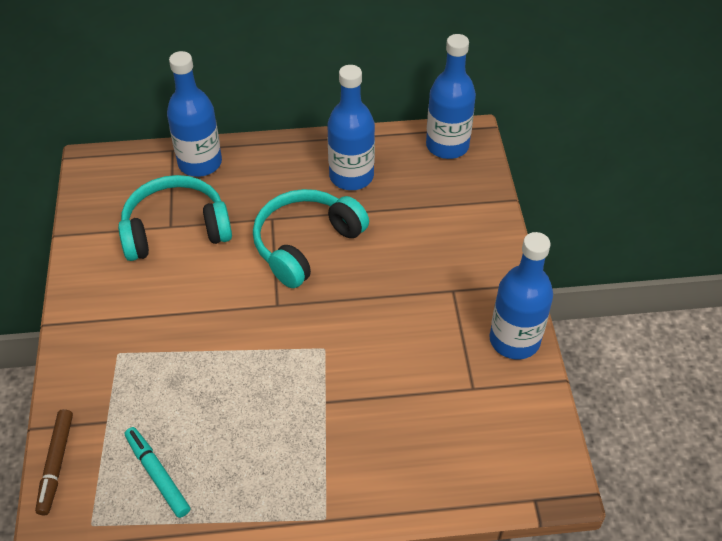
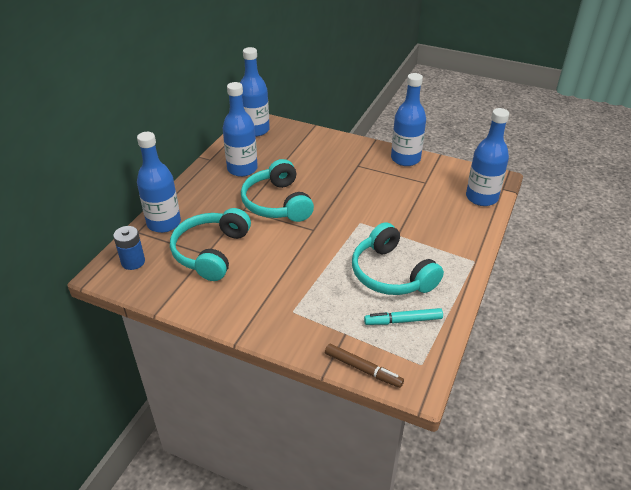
camera: 60 degrees left, 10 degrees down
(122, 174) = (133, 262): none -> blue battery
(239, 426) = (391, 274): none -> turquoise headphones
(487, 477) = (481, 197): none -> blue bottle

